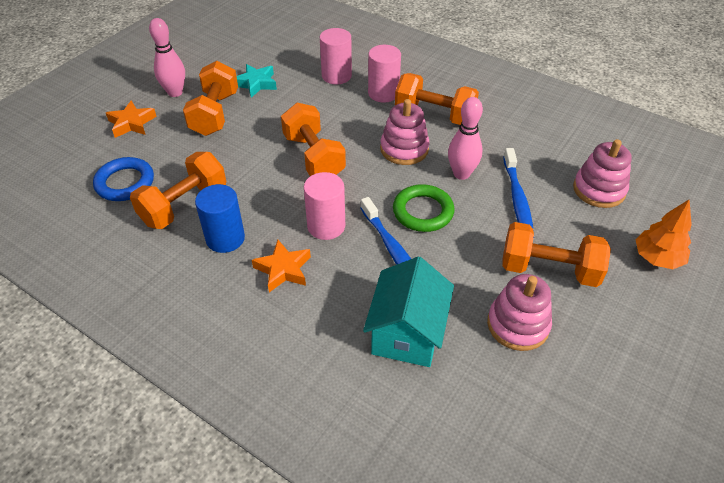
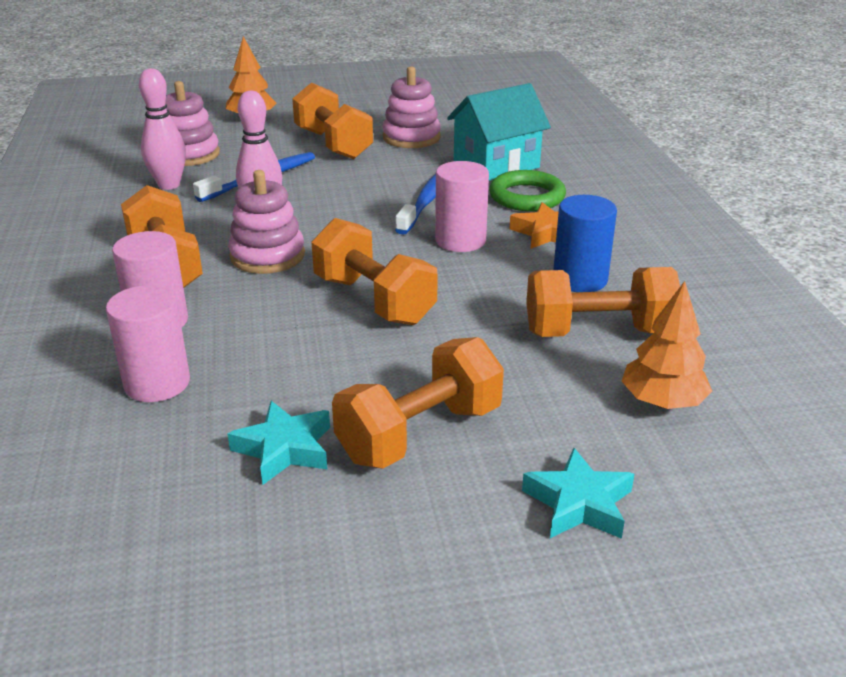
camera: 135 degrees left, 15 degrees down
(125, 183) = (662, 402): blue ring -> orange tree
(132, 123) = (579, 503): orange star -> turquoise star
(175, 92) = (439, 524): pink bowling pin -> pink bowling pin (169, 185)
(313, 157) = (374, 300): orange dumbbell -> orange dumbbell turned 60 degrees counterclockwise
(423, 211) = (353, 208): green ring -> green ring (527, 197)

